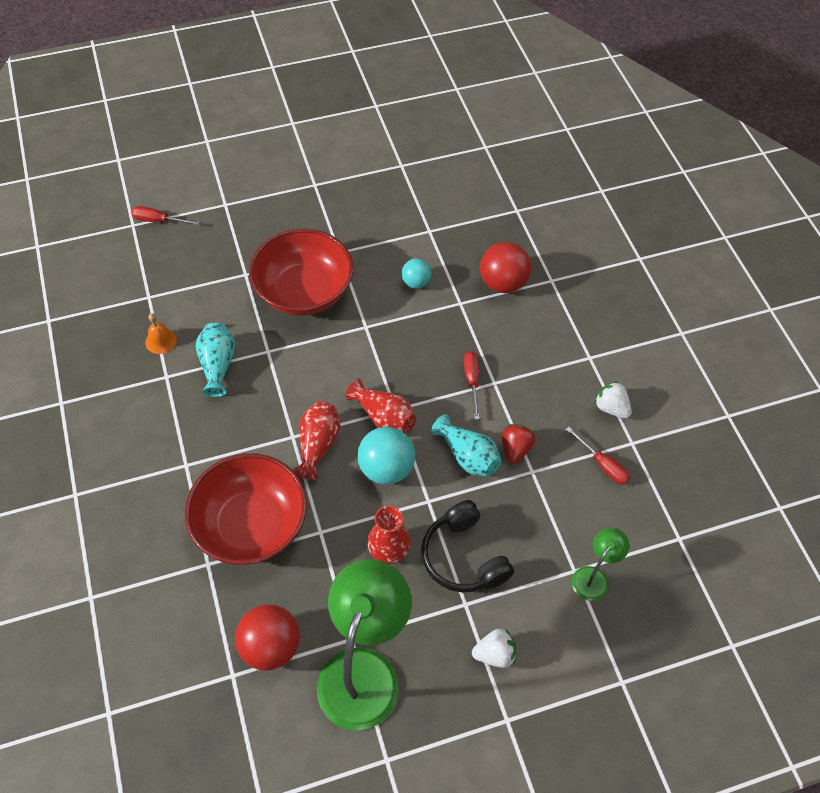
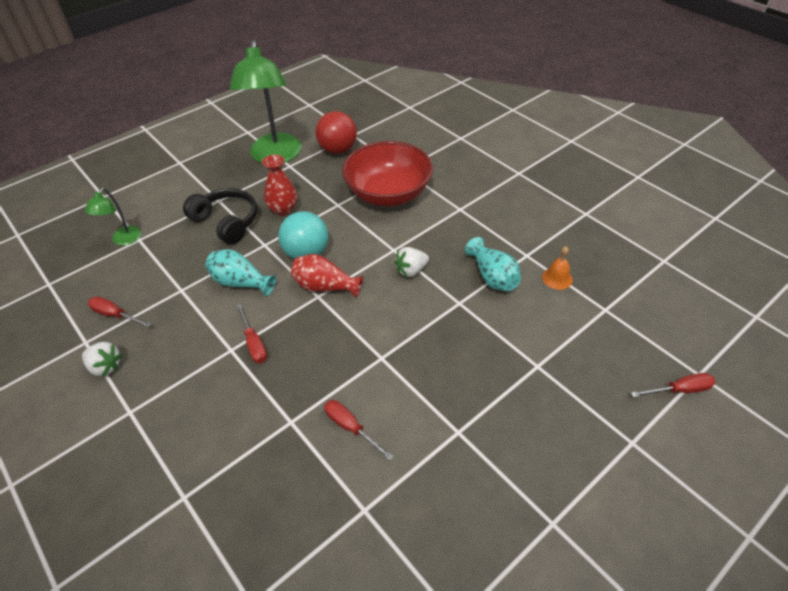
camera: 160 degrees right, 10 degrees down
(304, 292) = (465, 370): red bowl -> none
(318, 445) = (369, 251): red vase -> none
(416, 282) = (351, 427): turquoise ball -> red screwdriver
(495, 654) = (192, 185): white strawberry -> white strawberry (411, 270)
(502, 283) = (246, 468): red ball -> none
(515, 449) = (198, 301): red strawberry -> none

